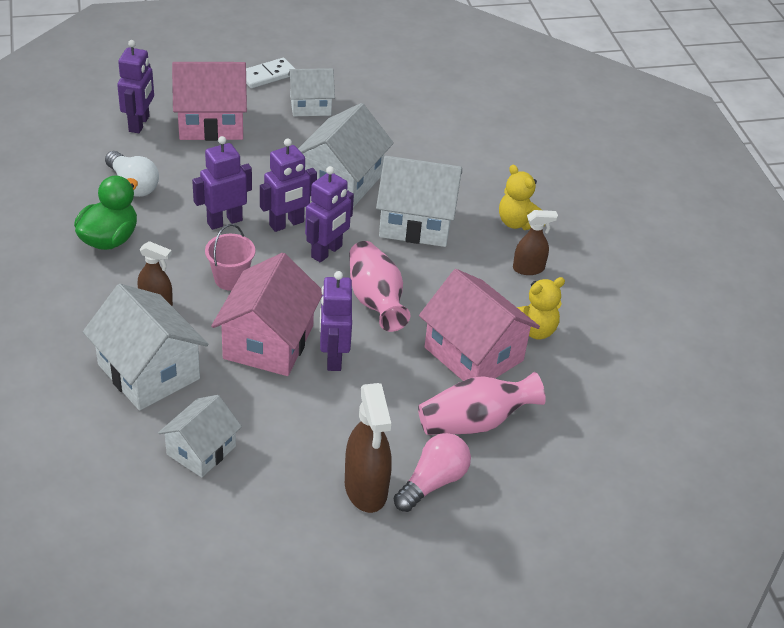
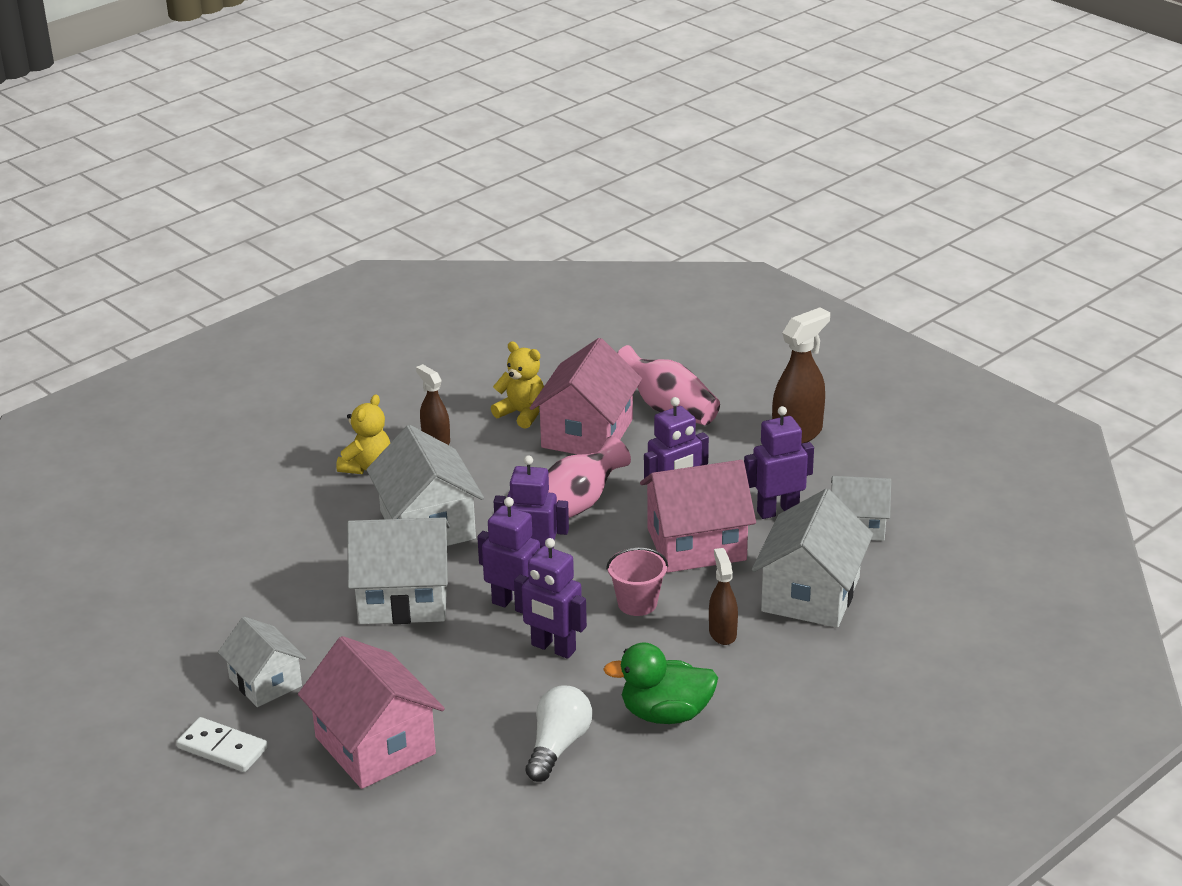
camera: 115 degrees left, 10 degrees down
(139, 124) = (433, 805): purple robot -> purple robot (777, 511)
(433, 482) = (753, 407): pink light bulb -> none

